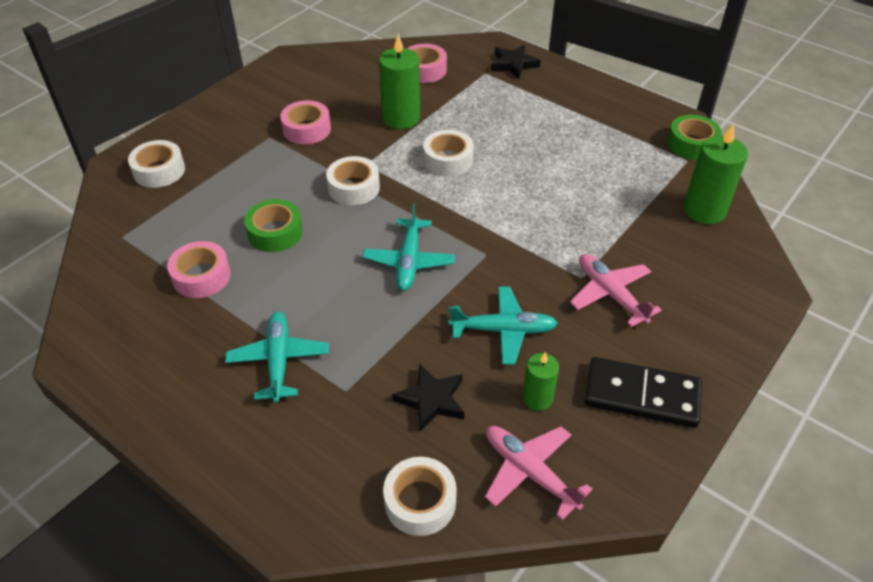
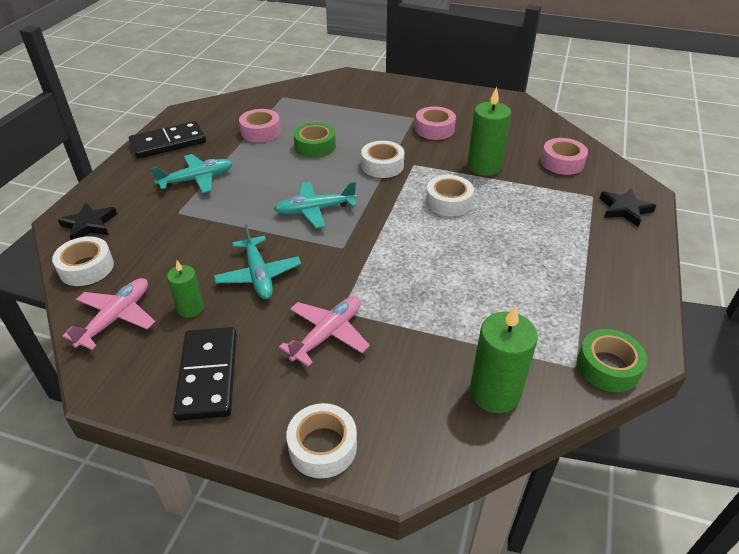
camera: 70 degrees right, 5 degrees down
(158, 382) = (168, 143): none -> black domino
(159, 171) = (350, 90): white tape -> white tape (322, 446)
(431, 400) = (177, 253): black star -> black star (89, 225)

